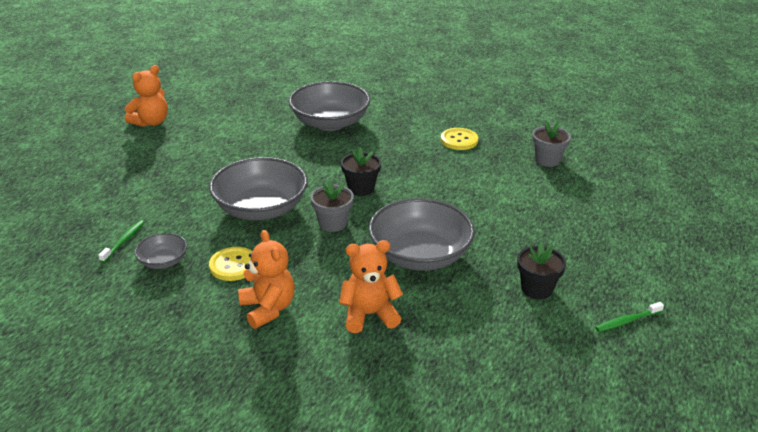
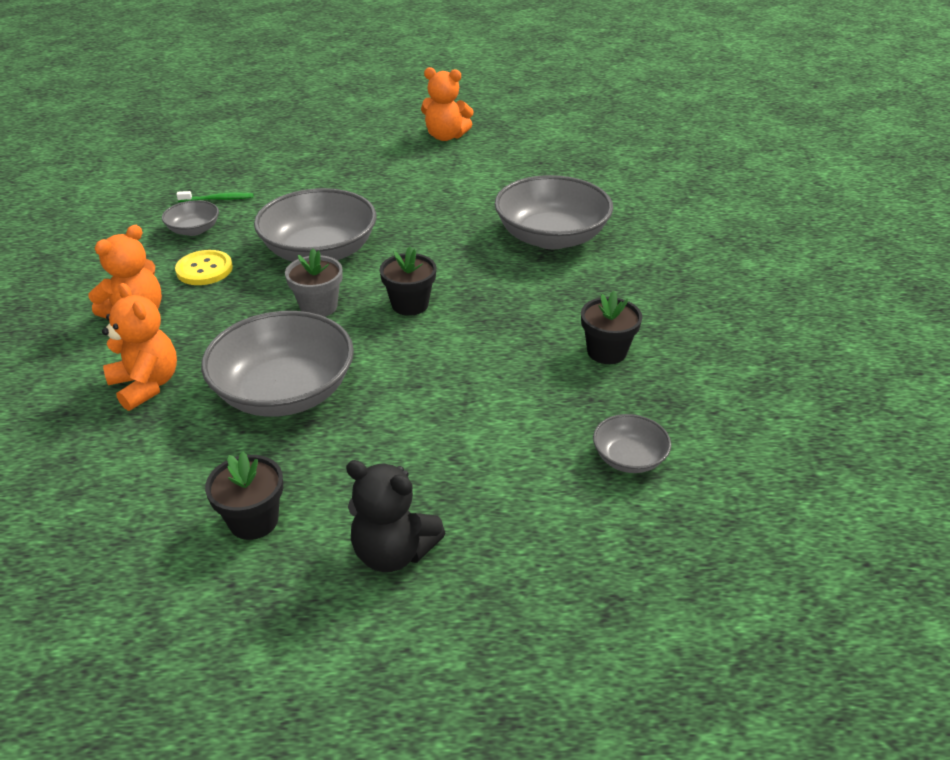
camera: 65 degrees right, 5 degrees up
(459, 140) = (606, 352): yellow button -> black flower pot
(547, 160) = (629, 458): grey flower pot -> grey bowl
(583, 245) = (393, 552): none -> black teddy bear
(627, 321) = (208, 644): green toothbrush -> none

